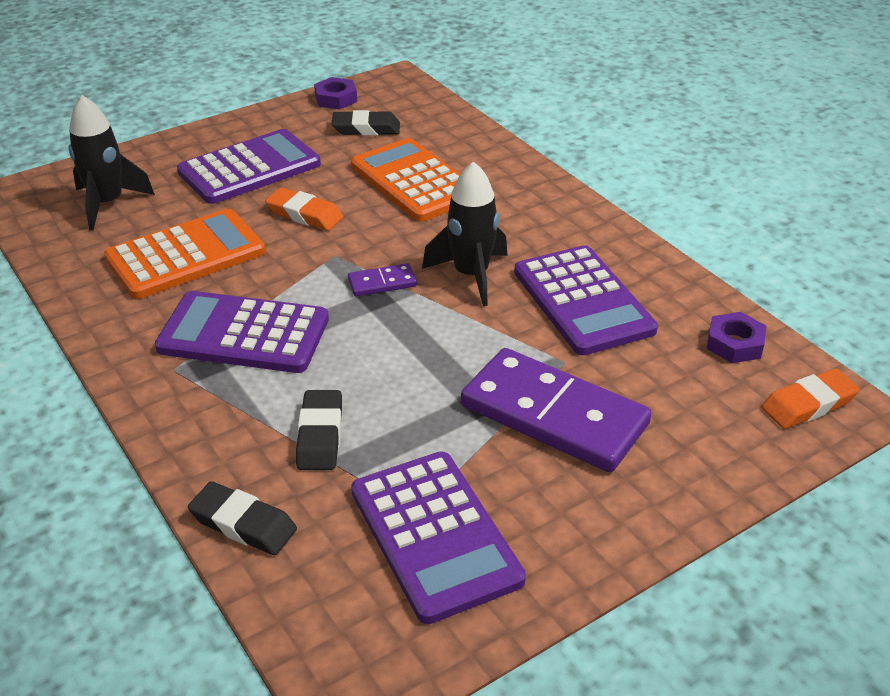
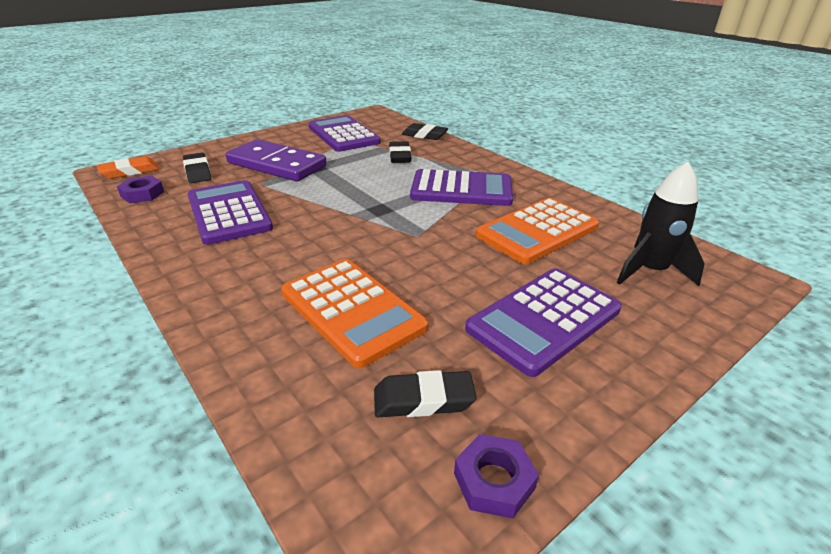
camera: 175 degrees right, 5 degrees down
(304, 214) = (457, 268): orange eraser -> none
(382, 283) = (376, 218): purple domino -> none
(471, 275) = (307, 225): black rocket -> none
(687, 399) = (198, 172): none -> black eraser

